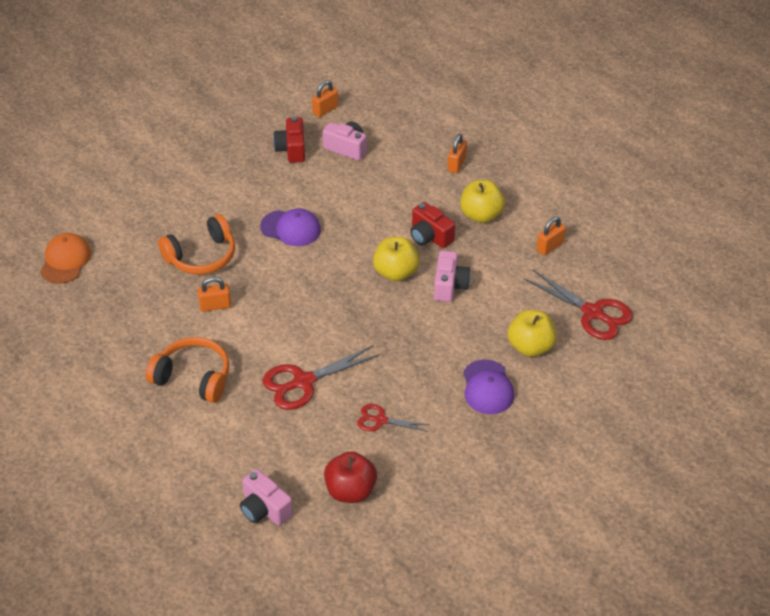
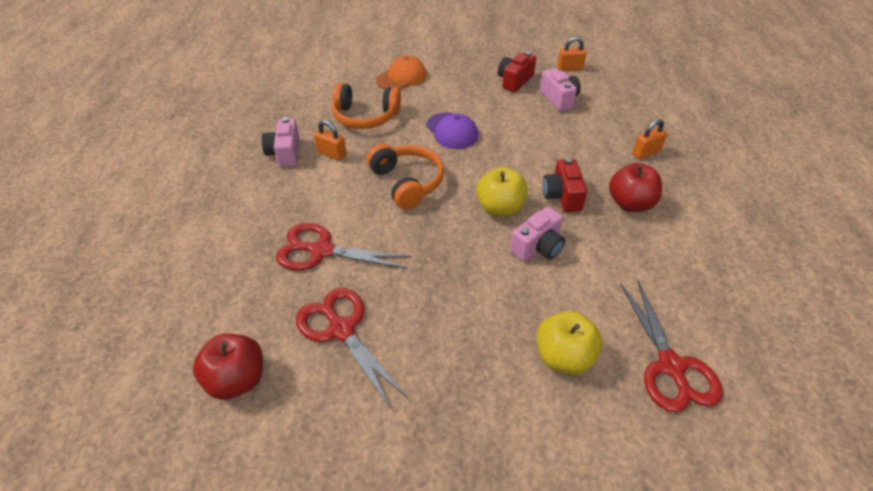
camera: 40 degrees right, 0 degrees up
(65, 260) = (280, 75): orange cap -> orange cap (401, 77)
(193, 378) = (251, 195): orange headphones -> orange headphones (407, 182)
(264, 509) = (156, 340): pink camera -> pink camera (285, 153)
(380, 420) = (341, 329): red scissors -> red scissors, size x1.73
(481, 215) = (630, 204): yellow apple -> red apple
(487, 387) = (475, 370): purple cap -> none
(549, 247) = (678, 269): orange padlock -> none

